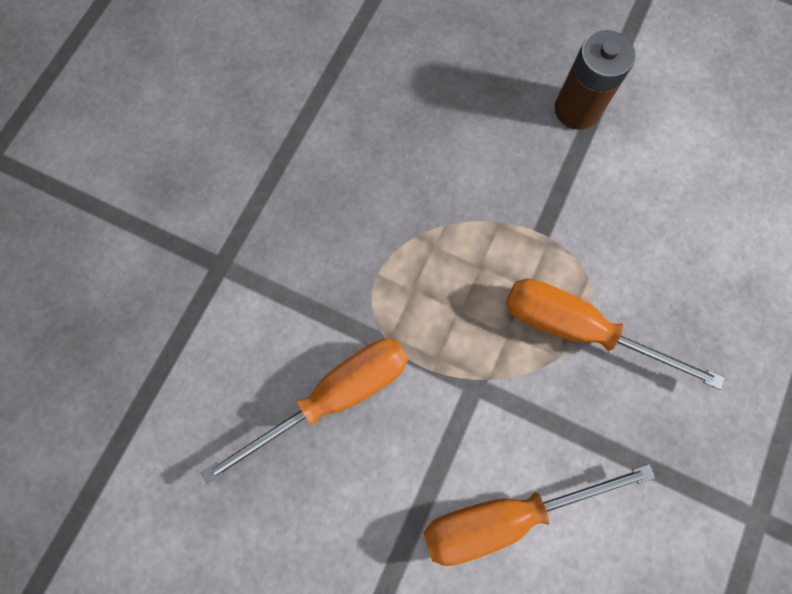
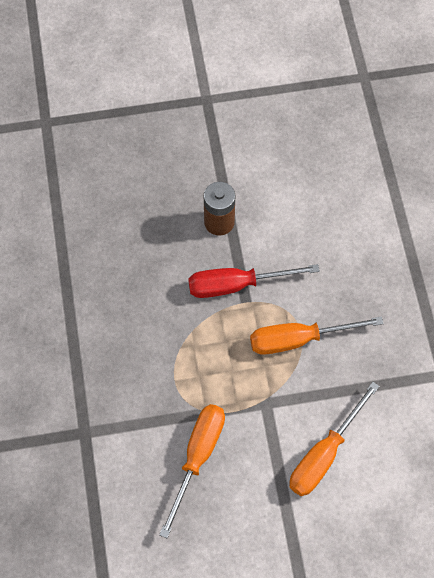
camera: 35 degrees left, 10 degrees down
(544, 203) = (236, 285): none -> red screwdriver

